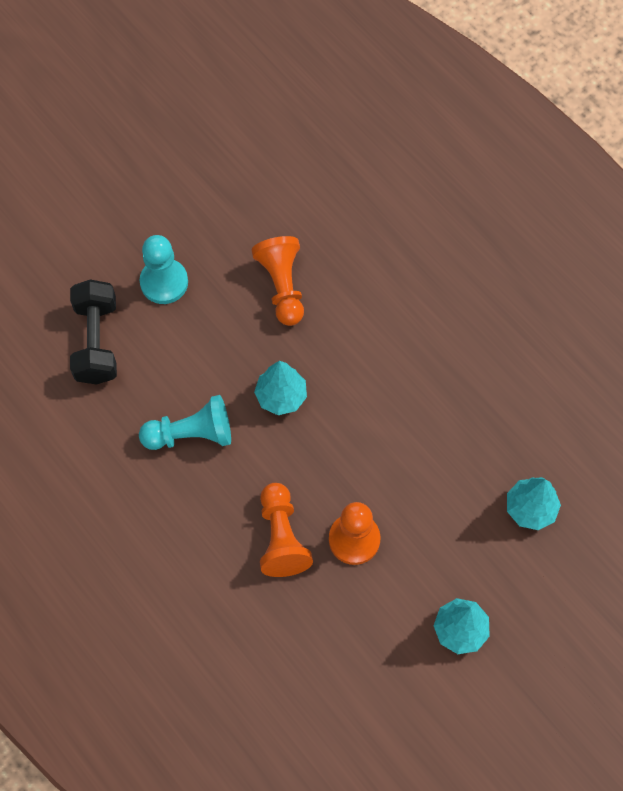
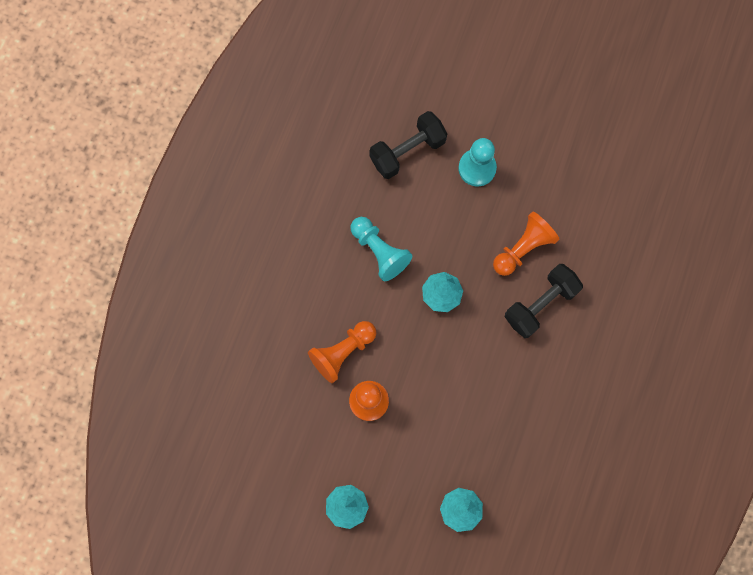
camera: 60 degrees right, 10 degrees up
(354, 303) = (540, 304): none -> black dumbbell

